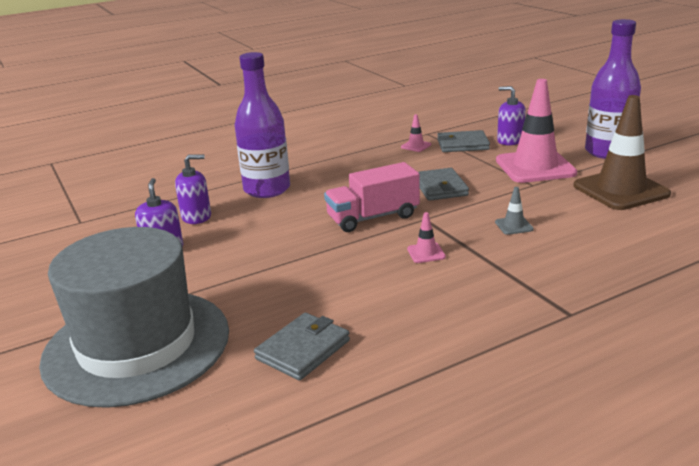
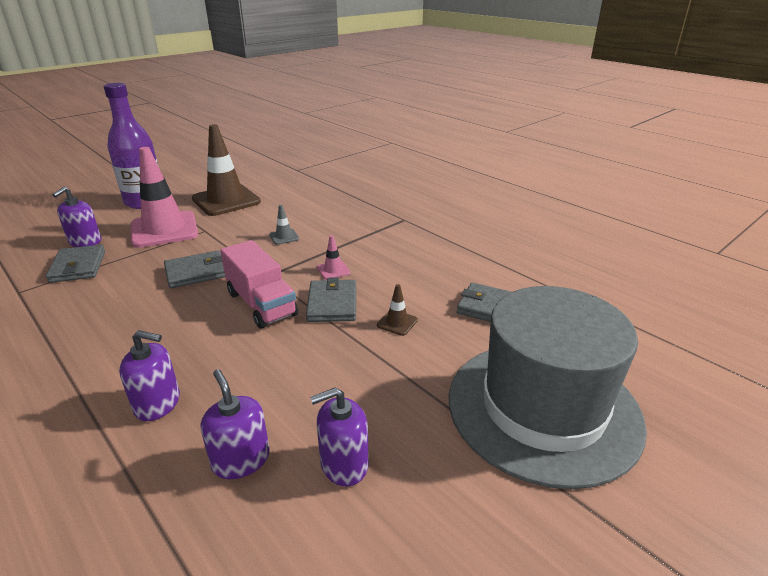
camera: 105 degrees left, 5 degrees up
(267, 189) = (158, 403): purple bottle -> purple soap dispenser
(308, 283) = (397, 323): none -> brown traffic cone
(358, 250) = (332, 304): none -> grey wallet
(416, 146) = (60, 296): pink traffic cone -> none

